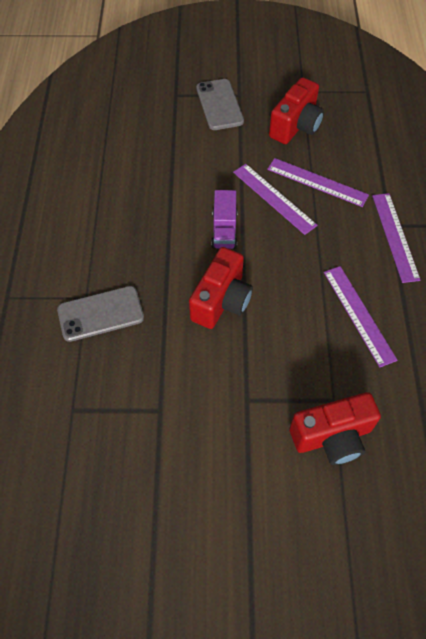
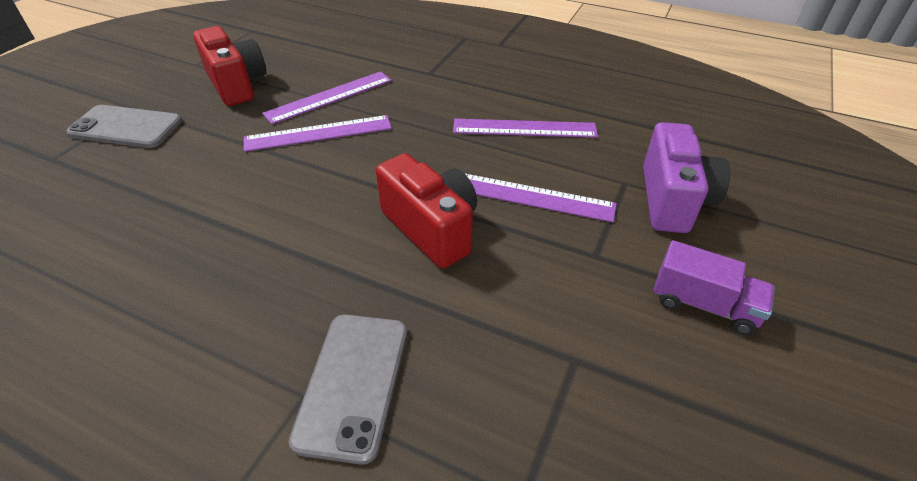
camera: 65 degrees left, 15 degrees down
(224, 230) = (324, 189): purple truck -> purple truck (703, 304)
(332, 437) = (673, 200): red camera -> purple camera
(395, 236) = (445, 75): purple ruler -> purple ruler (531, 197)

